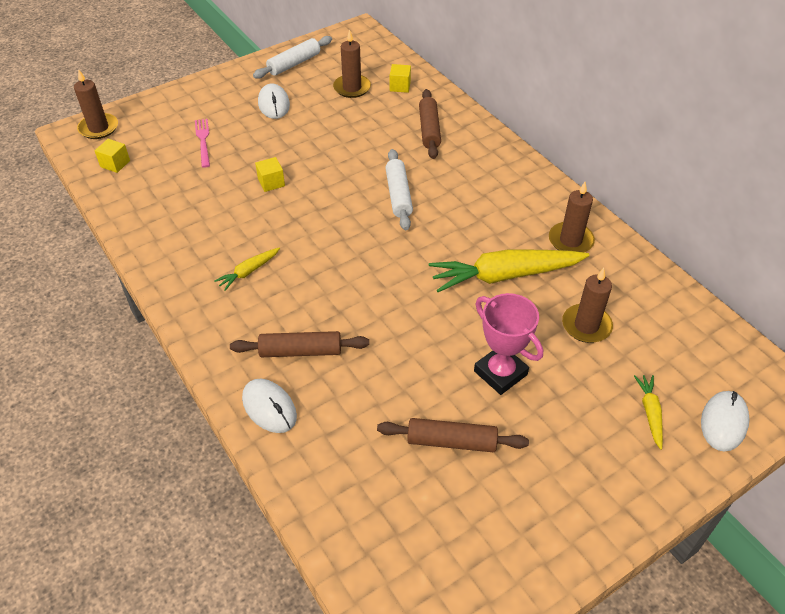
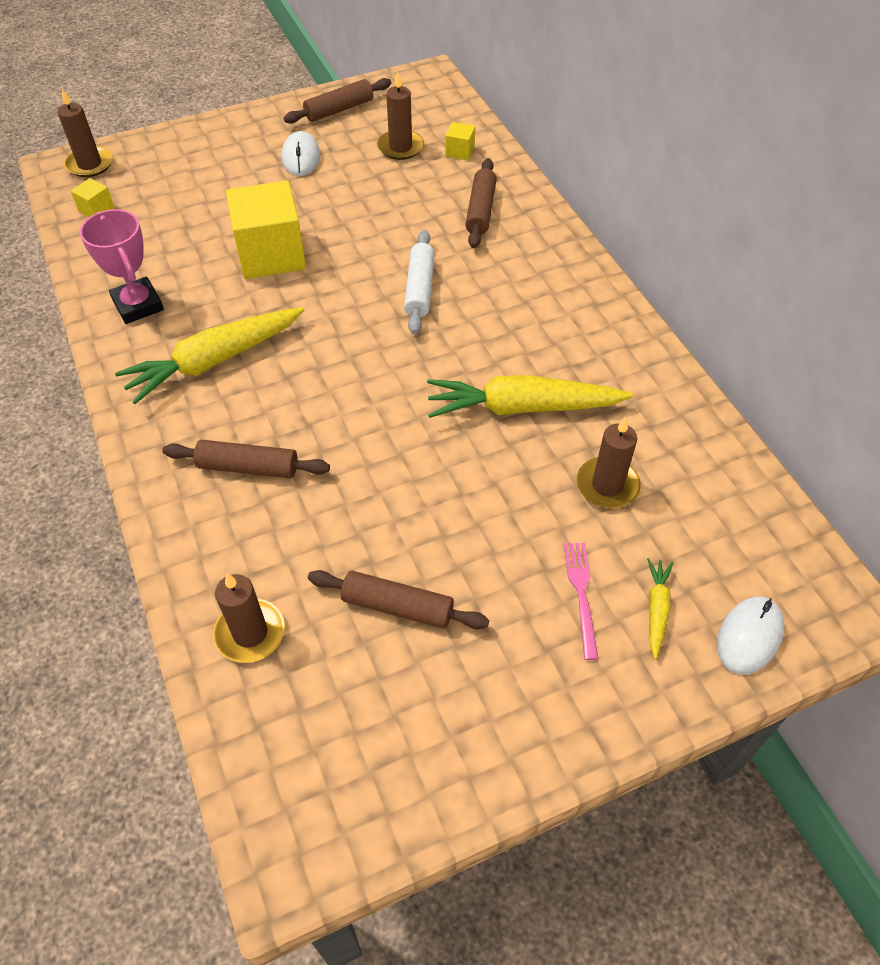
camera: 10 degrees right, 5 degrees up
(203, 141) = (205, 193): pink fork -> pink fork (581, 594)
(248, 272) = (214, 361): yellow carrot -> yellow carrot, size x2.13
(269, 407) = (192, 531): white mouse -> none
(271, 182) = (271, 254): yellow cube -> yellow cube, size x2.32
(294, 64) = (339, 110): white rolling pin -> brown rolling pin
(500, 373) = (482, 529): pink trophy -> pink trophy (138, 305)
(570, 240) = (618, 373): brown candle -> brown candle (250, 633)

